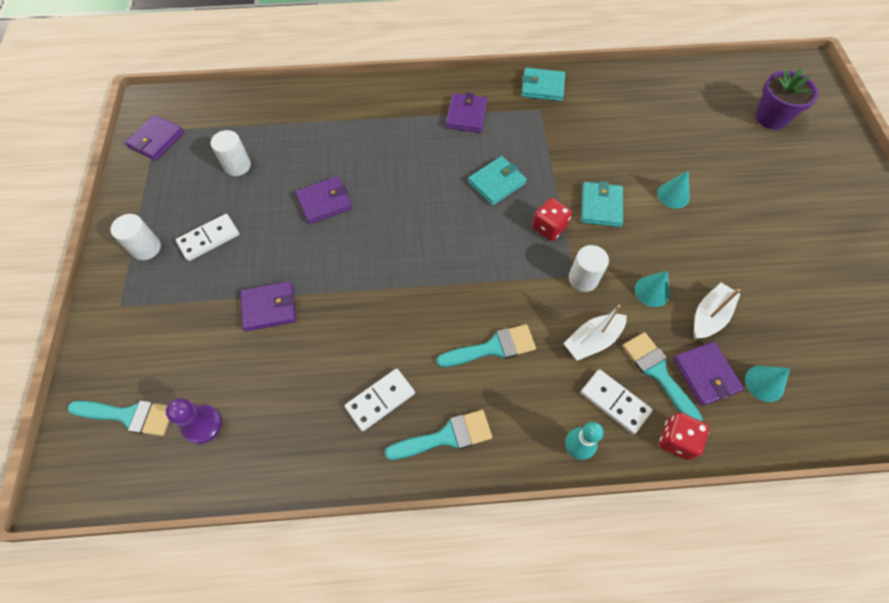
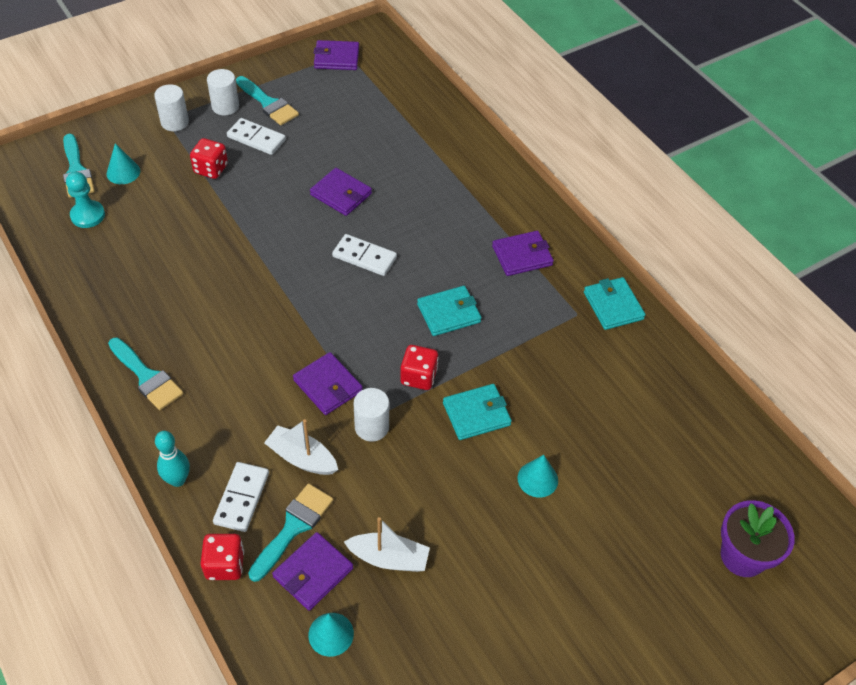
camera: 60 degrees right, 10 degrees down
(202, 424) = (88, 215): purple pawn -> turquoise pawn
(220, 290) = (211, 169): none -> red dice
(237, 166) = (343, 120): white cylinder -> white cylinder (175, 122)
(269, 308) = (211, 207): purple wallet -> purple wallet (328, 386)
(380, 400) = (160, 317): white domino -> white domino (364, 257)
(493, 347) = (252, 379): turquoise brush -> turquoise brush (268, 104)
(497, 183) = (449, 313): turquoise wallet -> turquoise wallet turned 45 degrees counterclockwise
(652, 291) = (391, 494): turquoise cone -> turquoise cone (123, 172)

